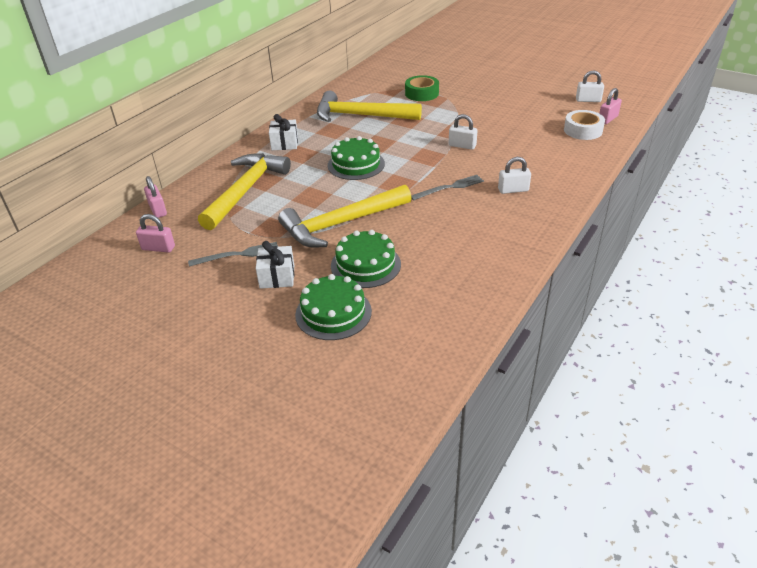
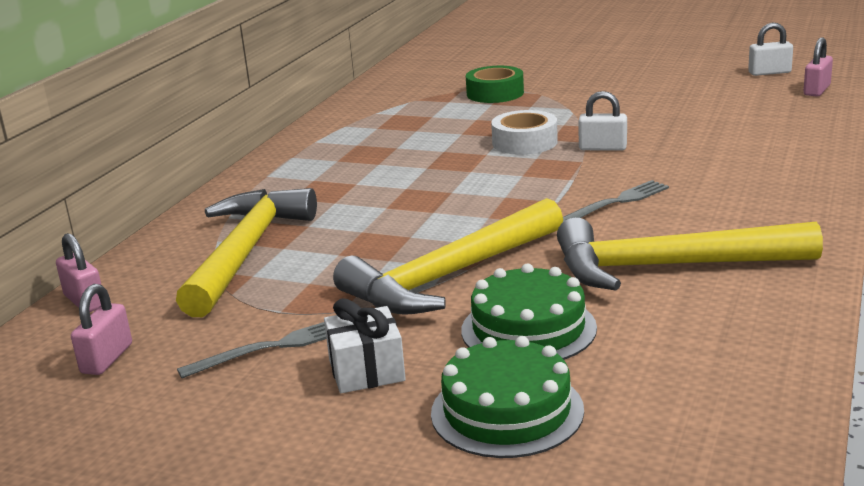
camera: 10 degrees left, 15 degrees down
(158, 248) = (107, 359): pink padlock -> pink padlock turned 75 degrees counterclockwise
(284, 143) = (289, 180): white gift -> none
(356, 164) = (432, 193): green cake -> none
(361, 116) = (407, 131): yellow hammer -> yellow hammer (670, 267)
(513, 190) = (726, 193): white padlock -> none
(583, 130) = (787, 108): white tape -> white tape (524, 142)

